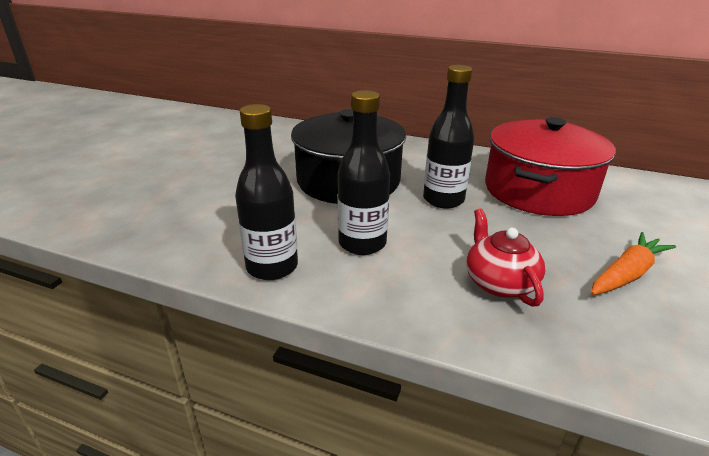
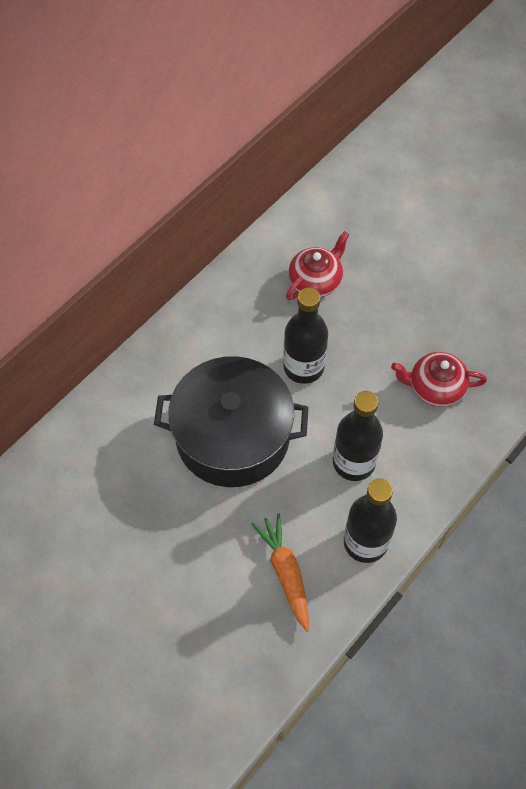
camera: 70 degrees left, 30 degrees up
(538, 190) = (315, 281): red pot -> red teapot
(626, 274) = (450, 300): orange carrot -> orange carrot (285, 573)

